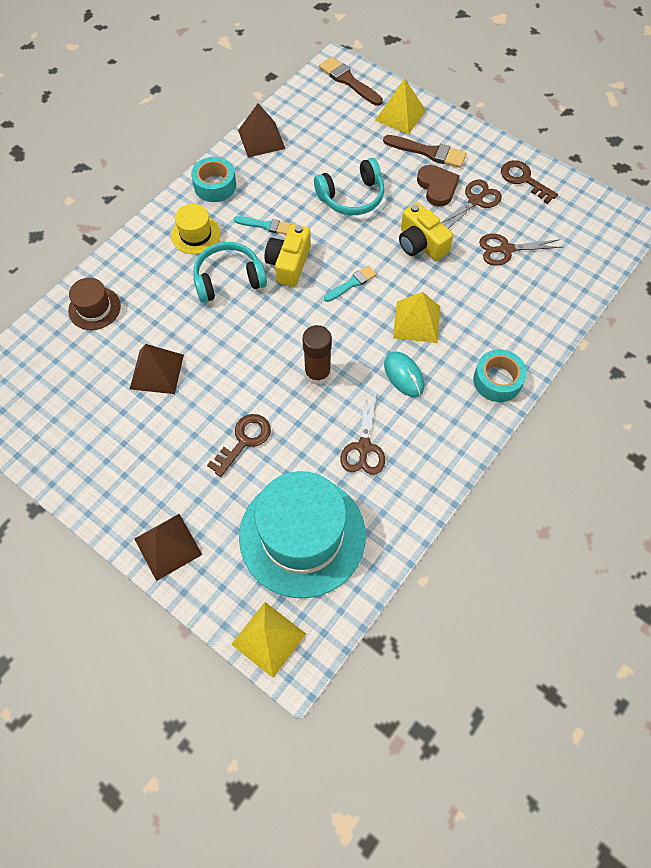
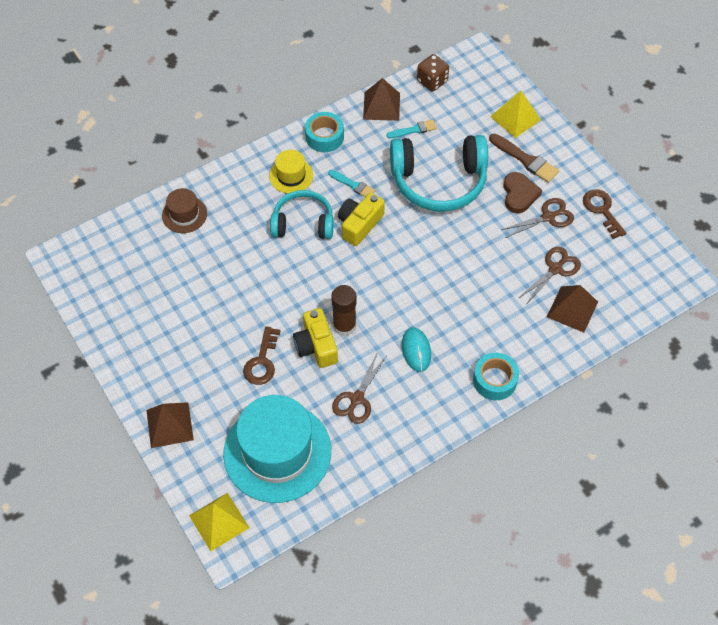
camera: 20 degrees right, 5 degrees down
(156, 371) = (214, 283): brown pyramid -> brown pyramid (572, 309)
(244, 440) = (262, 361): brown key -> brown key turned 135 degrees clockwise
(302, 102) = (432, 81): none -> brown dice
(348, 81) = (482, 73): brown brush -> none
(352, 197) = (439, 181): turquoise headphones -> turquoise headphones, size x1.59
(352, 283) = (406, 258): turquoise brush -> turquoise brush (414, 130)
(416, 322) = (447, 308): yellow pyramid -> none
(421, 243) = (481, 241): yellow camera -> yellow camera (316, 346)
(506, 249) = (555, 269): brown scissors -> brown scissors turned 120 degrees clockwise

